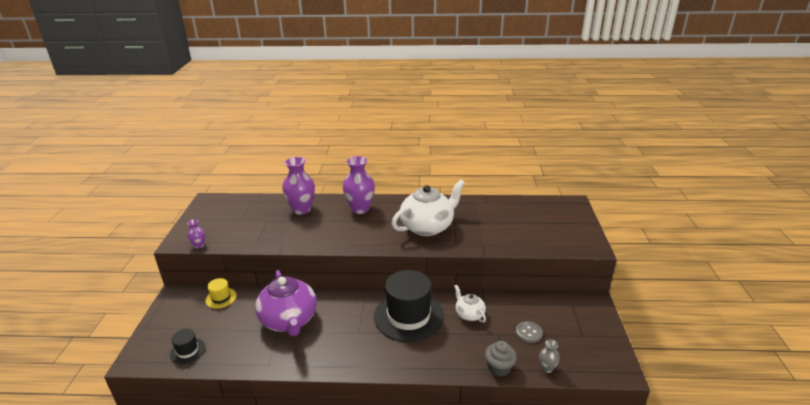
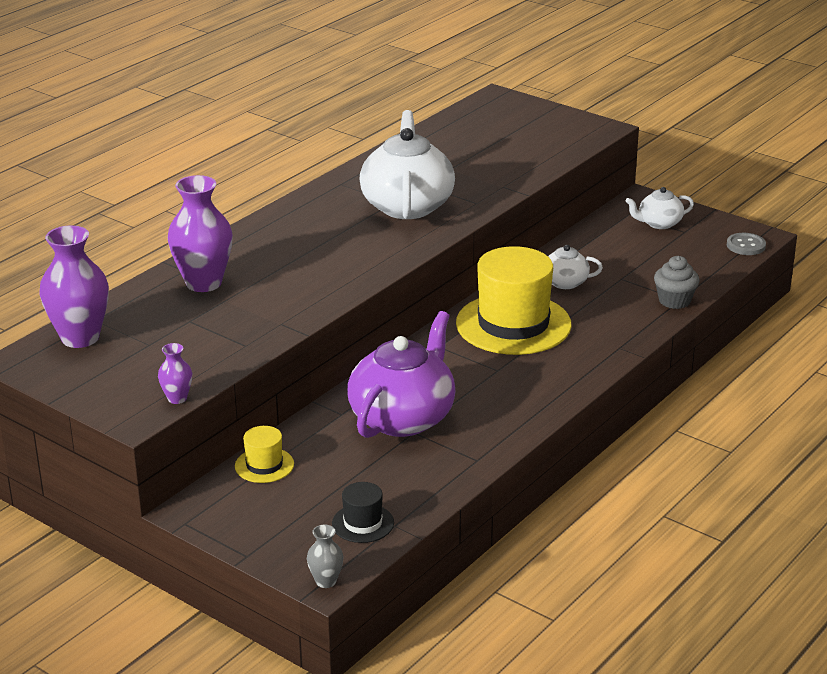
camera: 55 degrees left, 0 degrees up
(289, 320) = (403, 418): purple teapot -> purple teapot turned 75 degrees counterclockwise
(360, 209) = (280, 237): purple vase -> purple vase (80, 338)
(408, 316) = (513, 324): black hat -> yellow hat
(528, 333) = (642, 259): grey button -> grey button (746, 245)
(547, 368) = (708, 274): grey vase -> grey vase (326, 581)
(577, 321) = (659, 223): none -> white teapot

